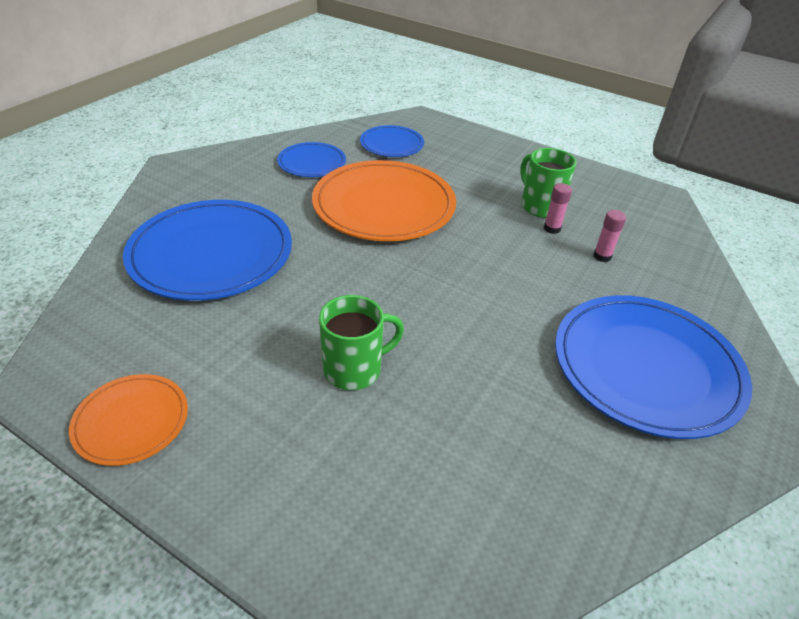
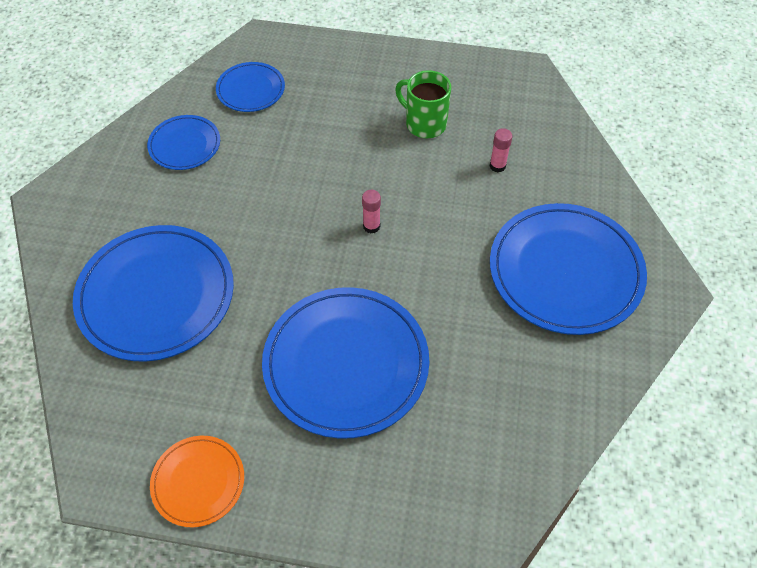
camera: 20 degrees left, 15 degrees up
(354, 369) = (346, 364): green mug -> blue plate
(384, 205) = (283, 176): orange plate -> none
(552, 228) = (444, 148): pink glue stick -> pink glue stick (371, 226)

